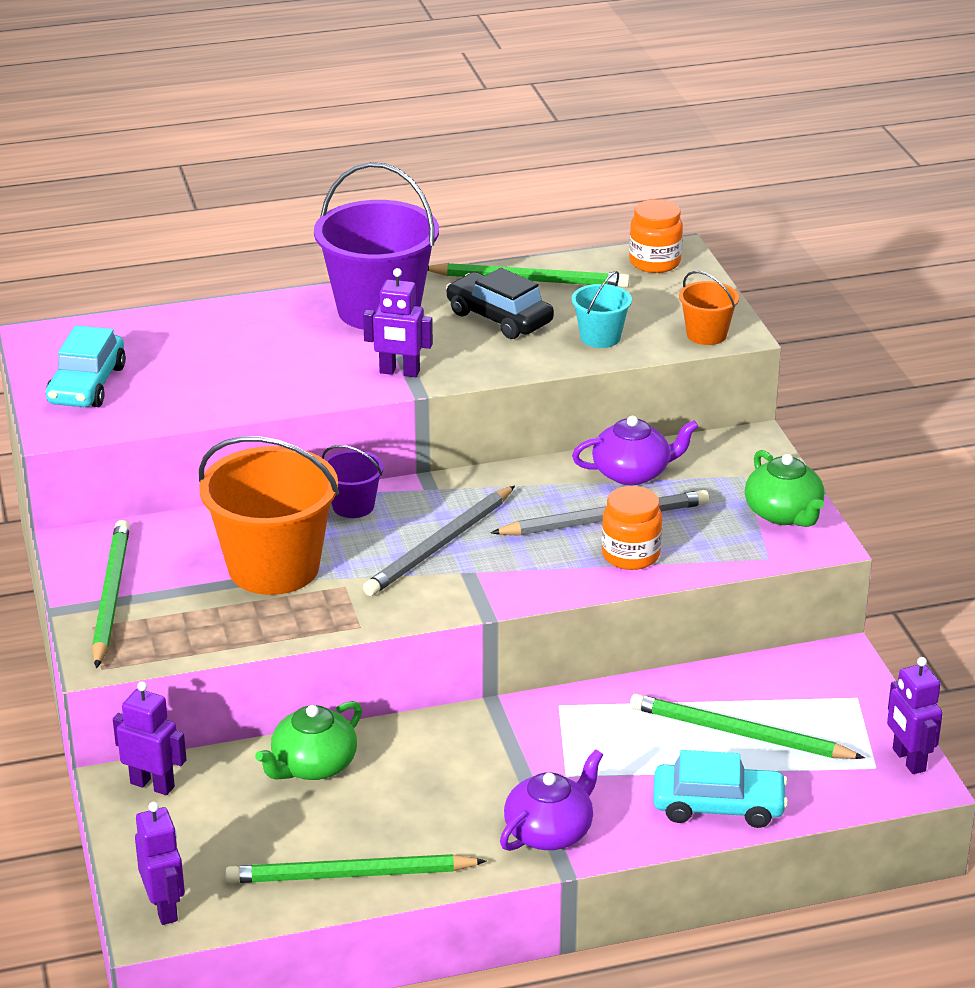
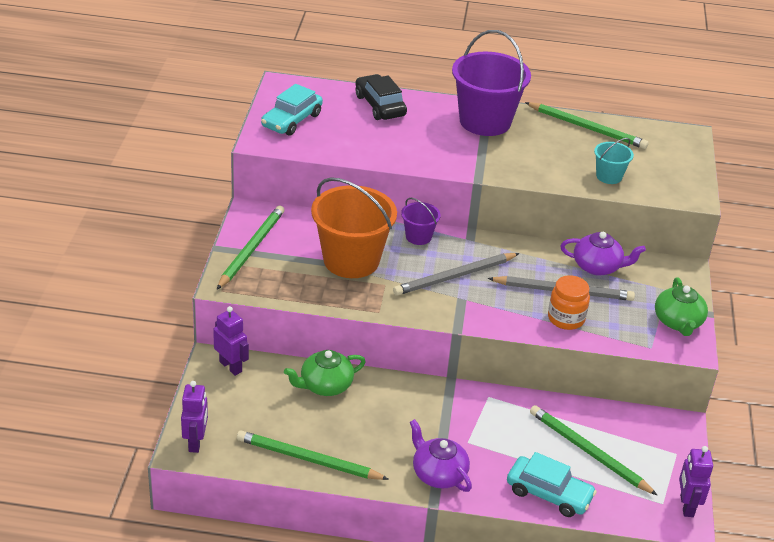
camera: 20 degrees right, 5 degrees up
(399, 372) = (473, 163): purple robot -> none
(499, 318) = (554, 146): black car -> black car (380, 105)
(550, 831) = (438, 474): purple teapot -> purple teapot turned 105 degrees counterclockwise
(654, 262) = (672, 137): orange jar -> none
(706, 334) = (677, 193): orange bucket -> none

